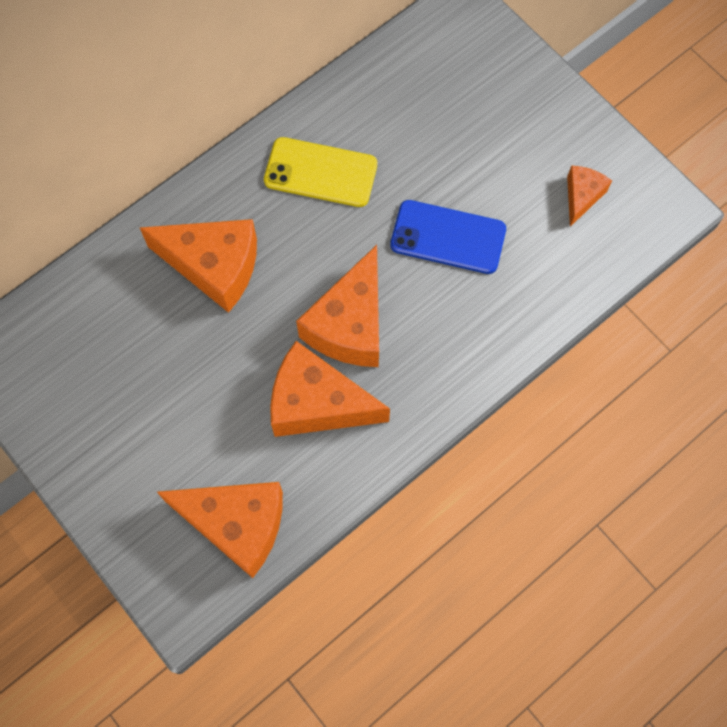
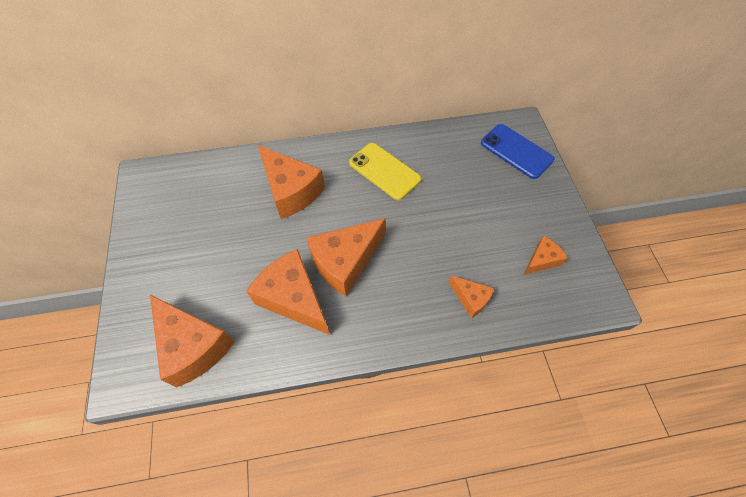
camera: 30 degrees right, 10 degrees down
(448, 237) = (438, 242): blue phone -> blue phone (516, 151)
(525, 290) = (470, 299): none -> orange cheese

